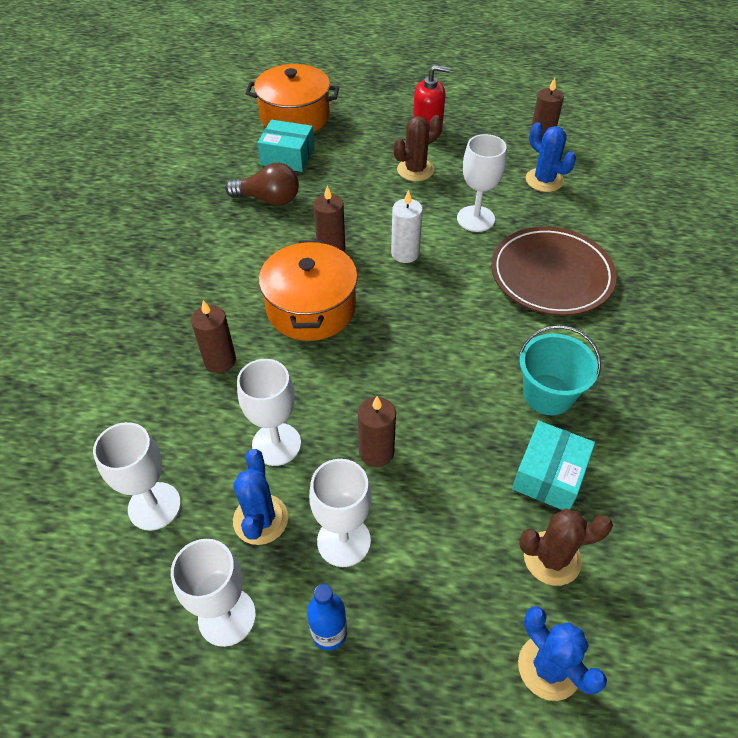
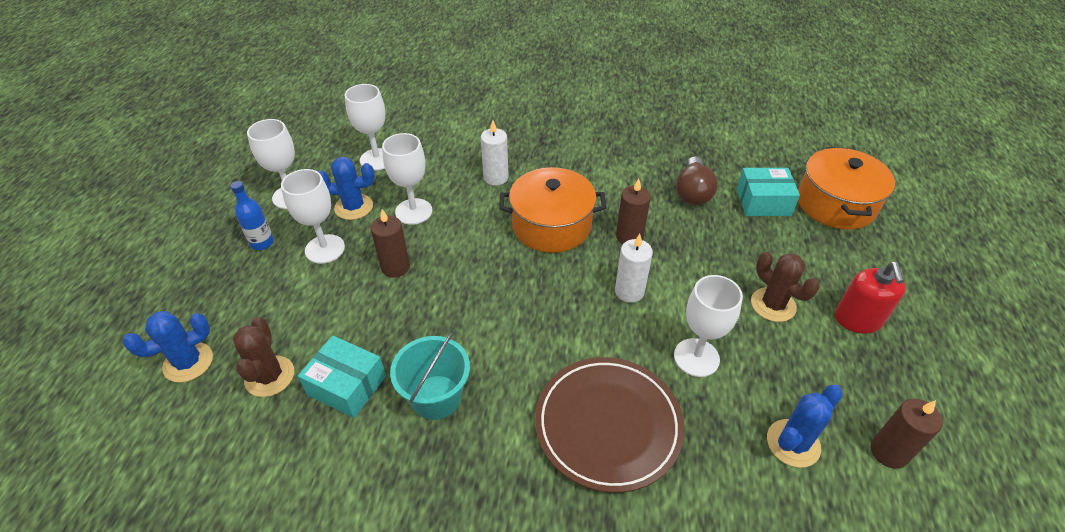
camera: 90 degrees right, 5 degrees down
(220, 360) = (496, 177): brown candle -> white candle
(287, 156) = (763, 202): turquoise box -> turquoise box turned 75 degrees clockwise

